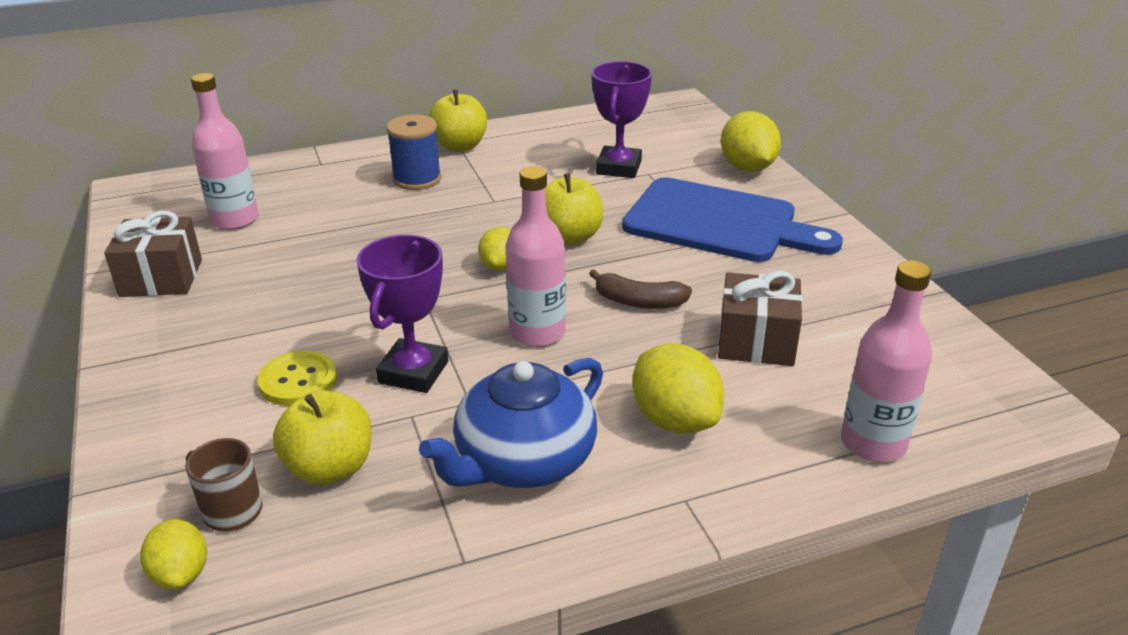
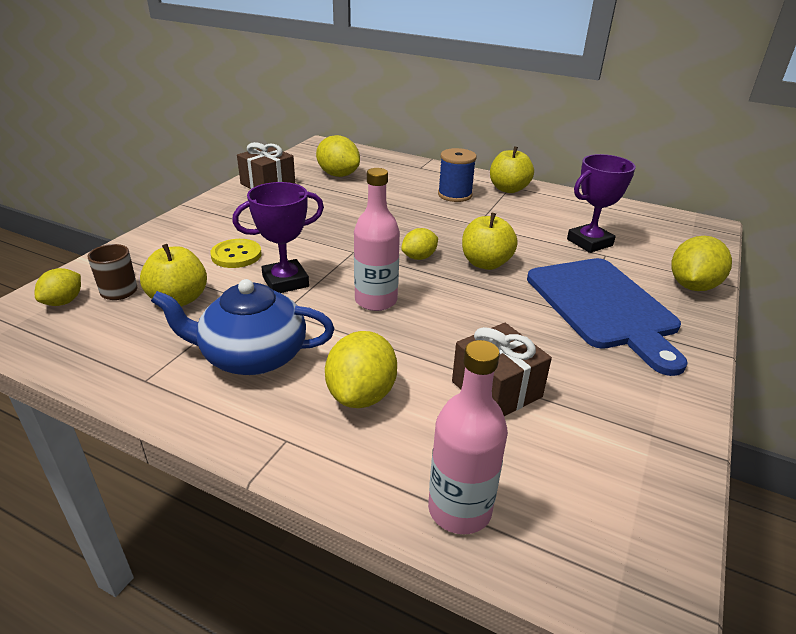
camera: 45 degrees right, 0 degrees up
(235, 220) = (338, 175): pink bottle -> yellow lemon
(639, 302) = (462, 320): brown banana -> none

